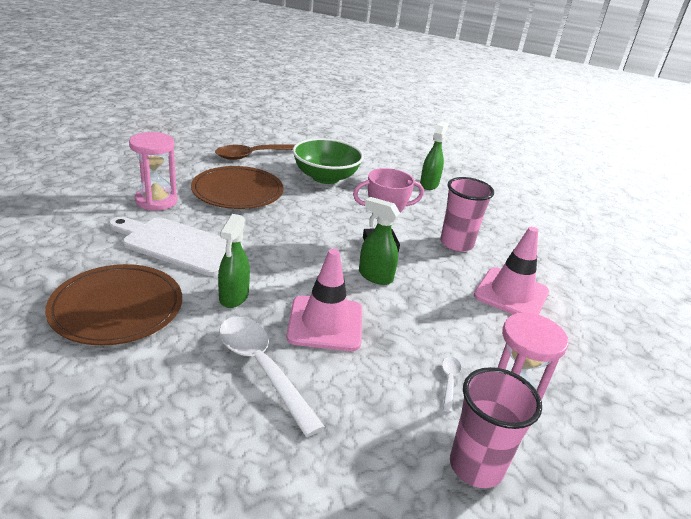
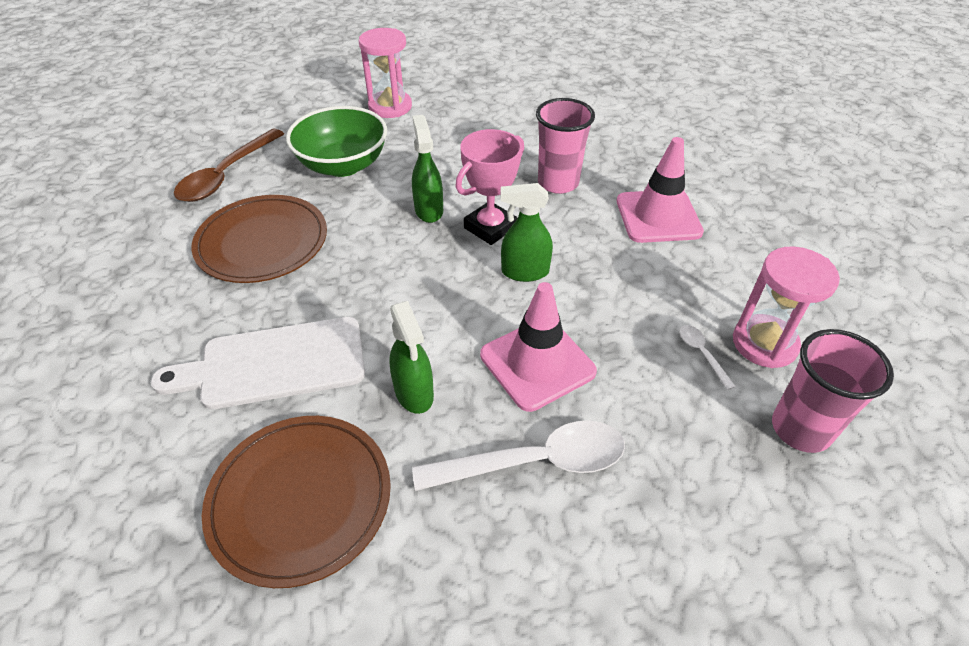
camera: 30 degrees left, 15 degrees up
(156, 201) = (174, 315): pink hourglass -> pink hourglass (390, 107)
(262, 368) = (534, 462): white spoon -> white spoon turned 150 degrees clockwise
(429, 184) = (460, 116): green spray bottle -> green spray bottle (428, 210)

